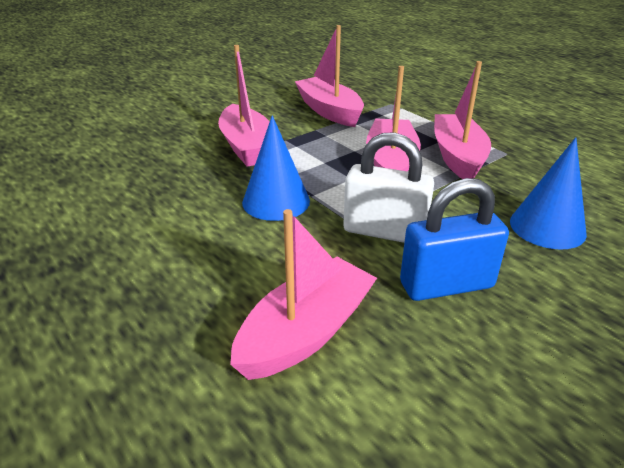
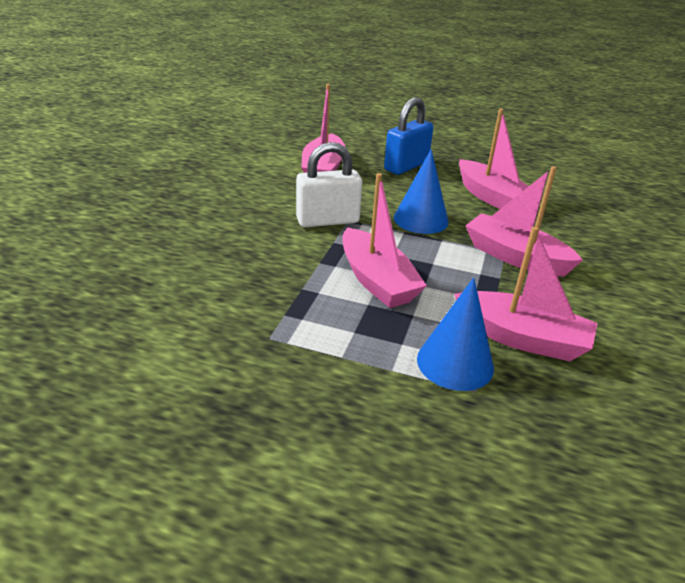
camera: 145 degrees right, 0 degrees up
(446, 285) = (268, 203): blue padlock -> blue padlock (406, 166)
(458, 157) = (320, 310): pink boat -> pink boat (491, 197)
(547, 227) = (211, 256): blue cone -> blue cone (455, 363)

